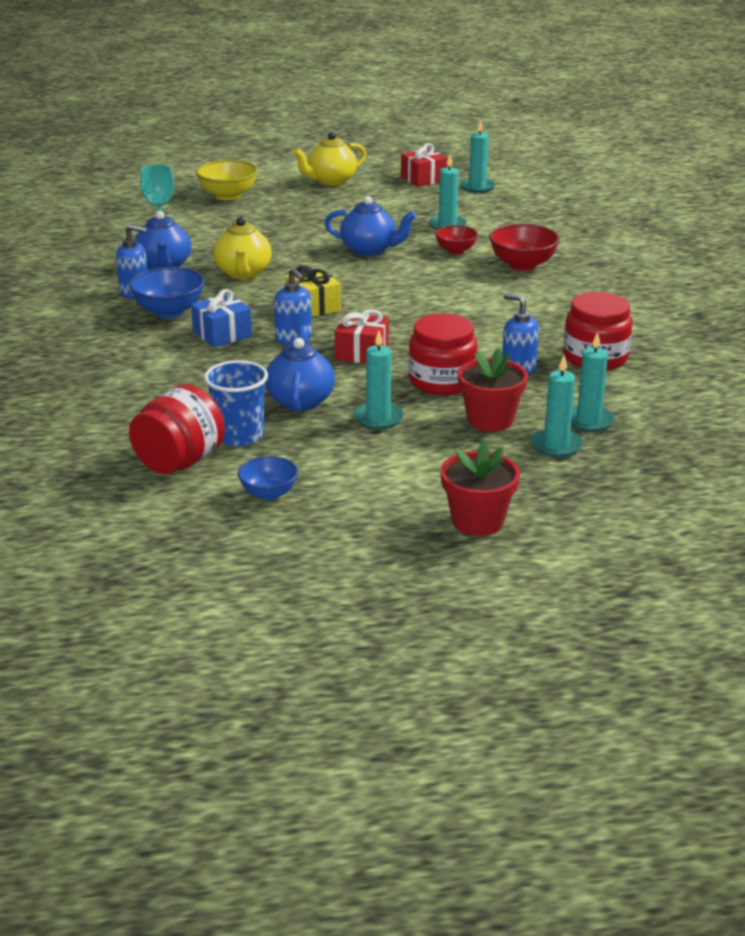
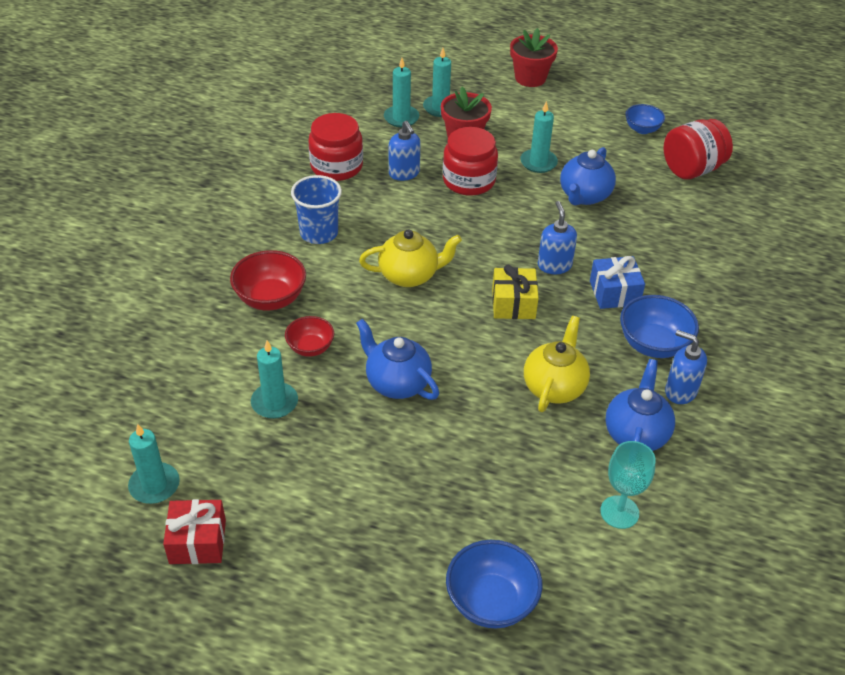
camera: 155 degrees left, 15 degrees up
(228, 196) = (491, 601): yellow bowl -> blue bowl
(239, 436) = (643, 178): blue cup -> blue cup (319, 233)
(331, 181) = (324, 590): yellow teapot -> yellow teapot (409, 275)
(362, 352) = (508, 230): red gift -> none

